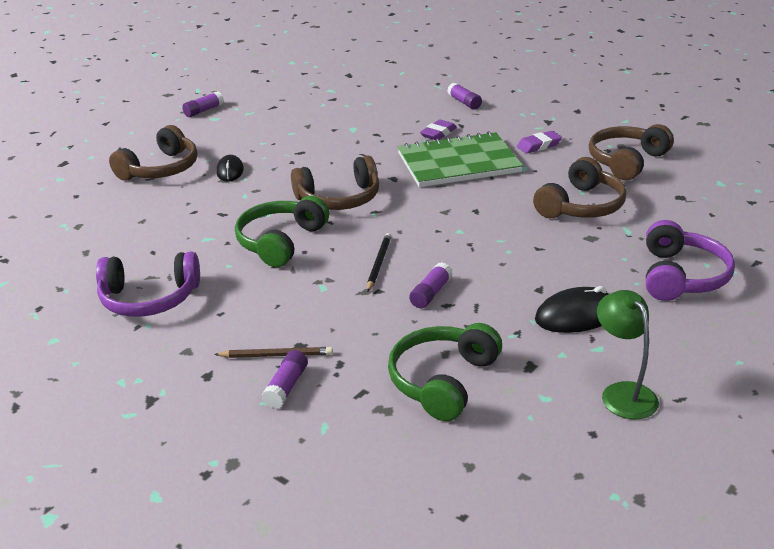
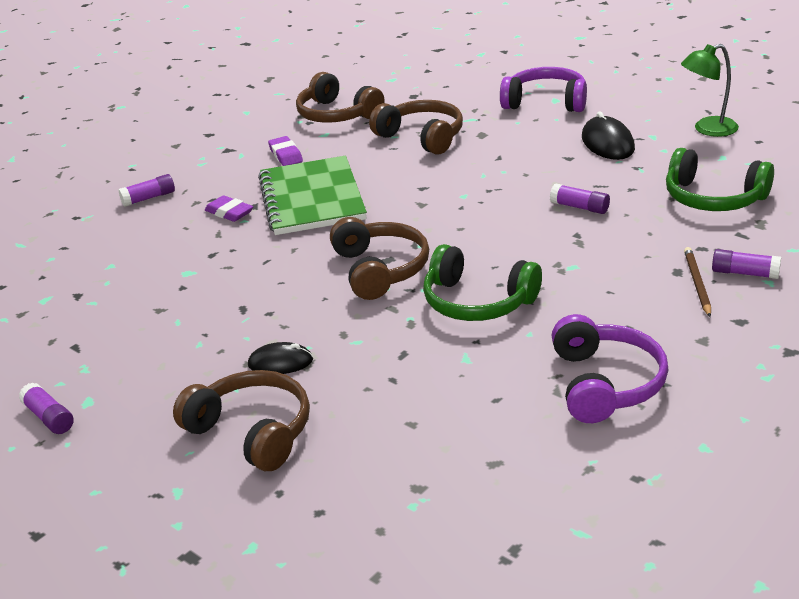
camera: 85 degrees left, 0 degrees up
(378, 263) = (526, 237): black pencil -> none

